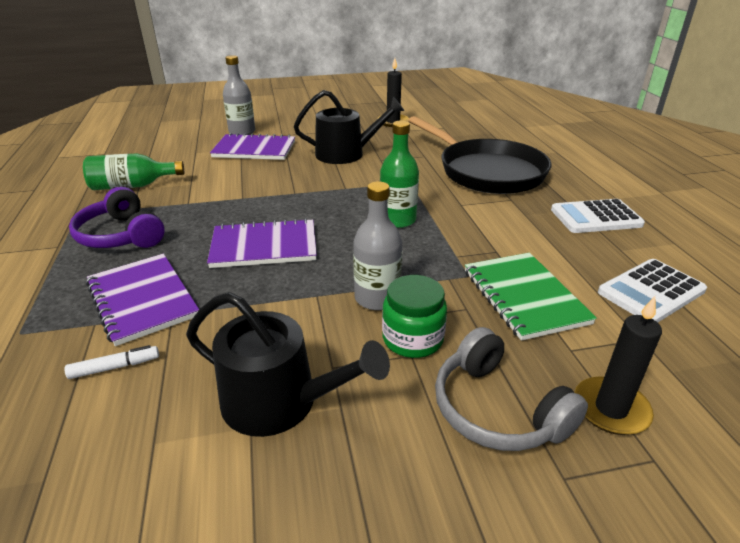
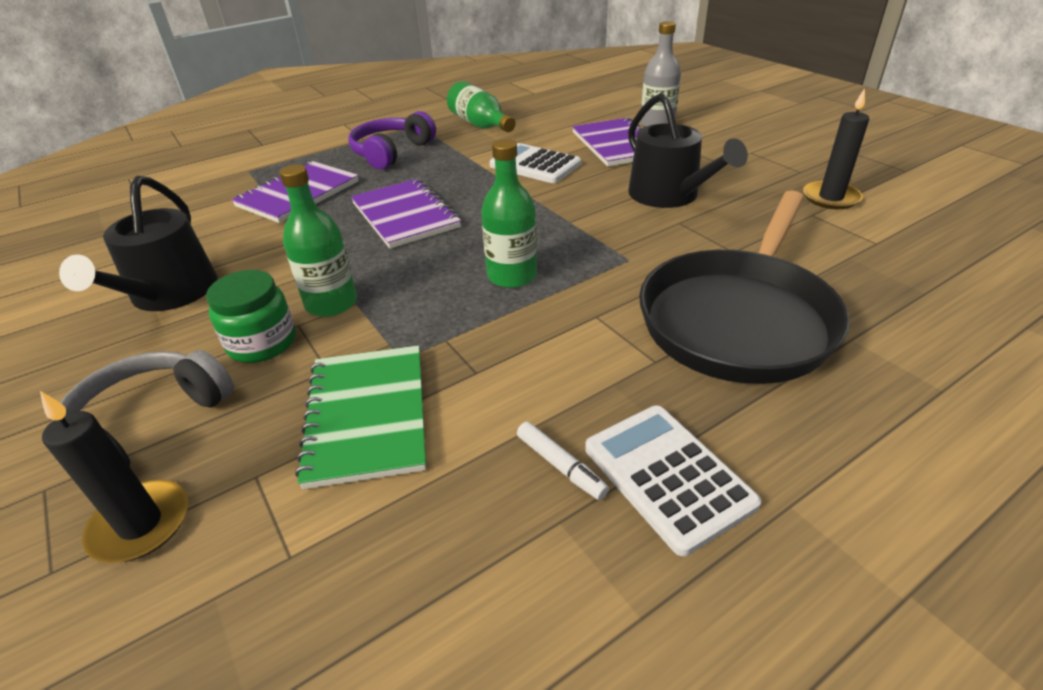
camera: 70 degrees right, 5 degrees up
(115, 367) = (212, 215): white marker -> white marker (560, 466)
(377, 298) = (331, 303): grey bottle -> green bottle
(524, 296) = (367, 415): green notebook -> green notebook turned 60 degrees counterclockwise
(651, 291) = (428, 570): white calculator -> white calculator (535, 165)

